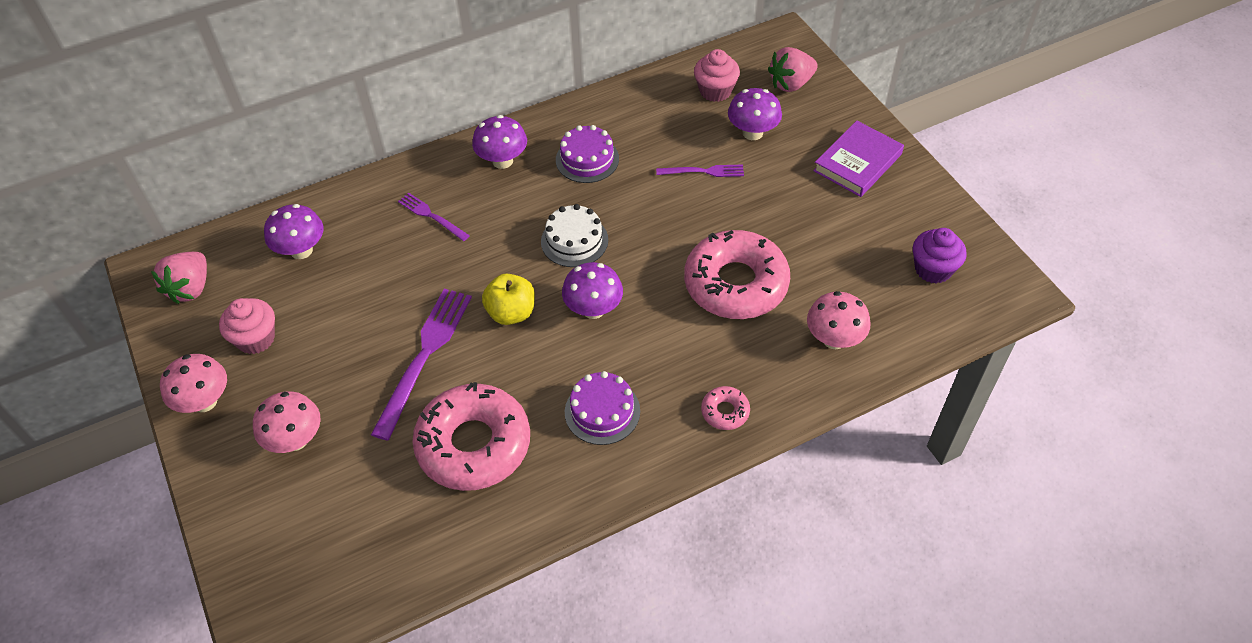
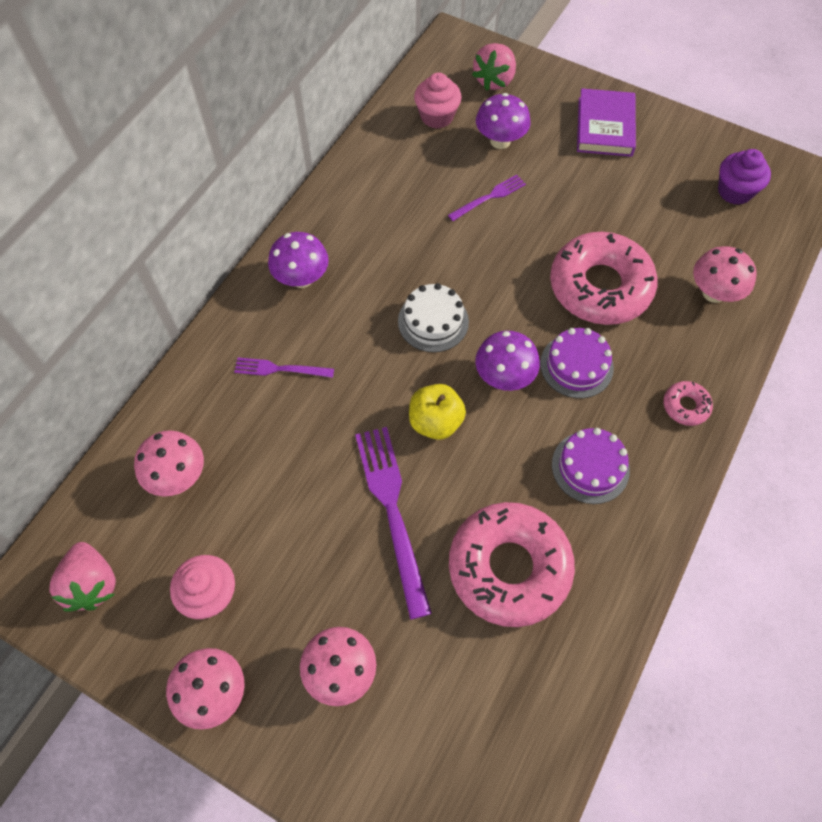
camera: 35 degrees left, 10 degrees up
(301, 250) = (178, 476): purple mushroom -> pink mushroom
(587, 159) = (379, 237): purple cake -> purple cake (576, 365)

